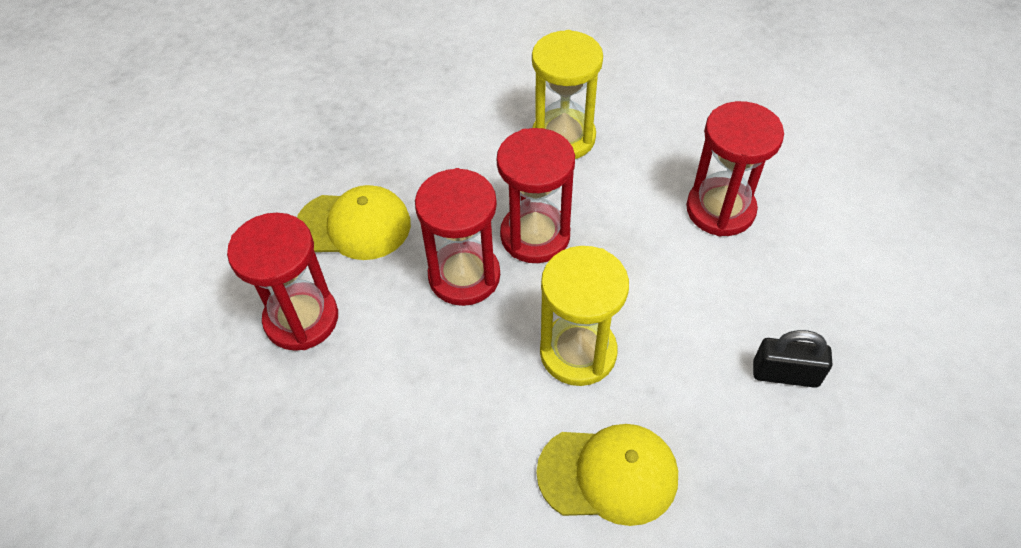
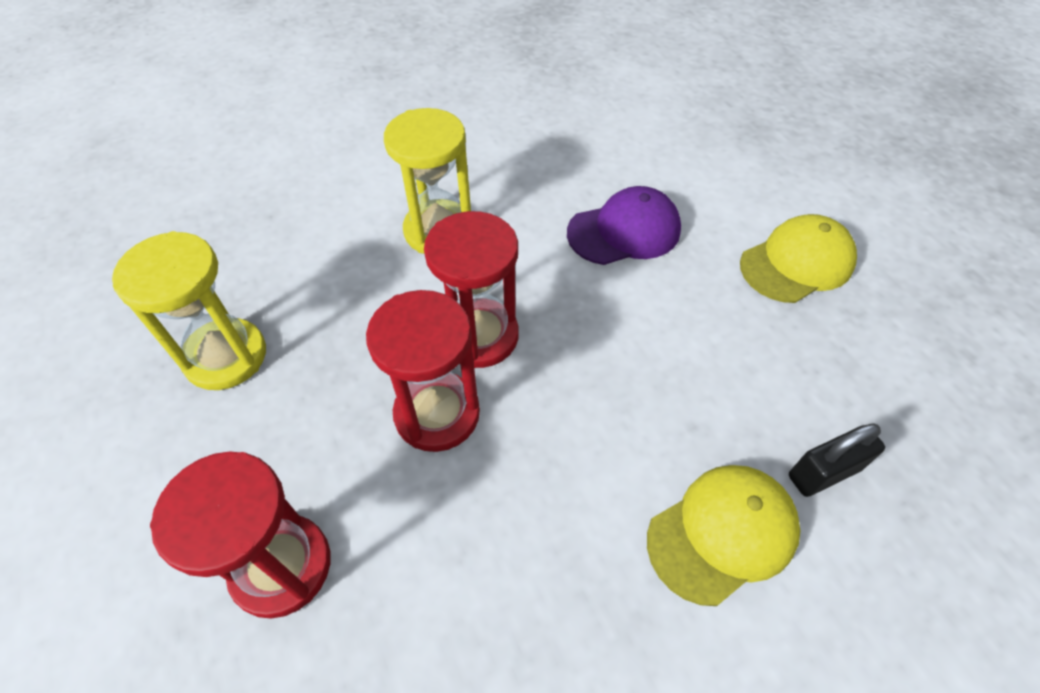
camera: 35 degrees left, 0 degrees up
(354, 225) = (276, 424): yellow cap -> yellow cap (797, 263)
(578, 352) = (604, 428): yellow hourglass -> yellow hourglass (226, 357)
(720, 209) = (624, 231): red hourglass -> purple cap
(785, 374) = (785, 346): black padlock -> black padlock (824, 472)

